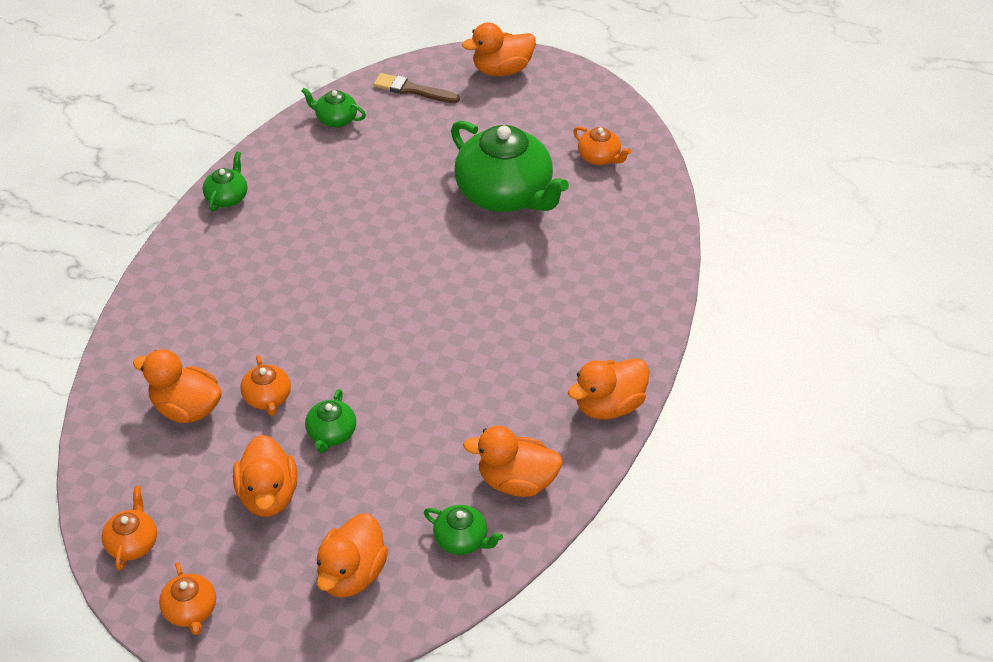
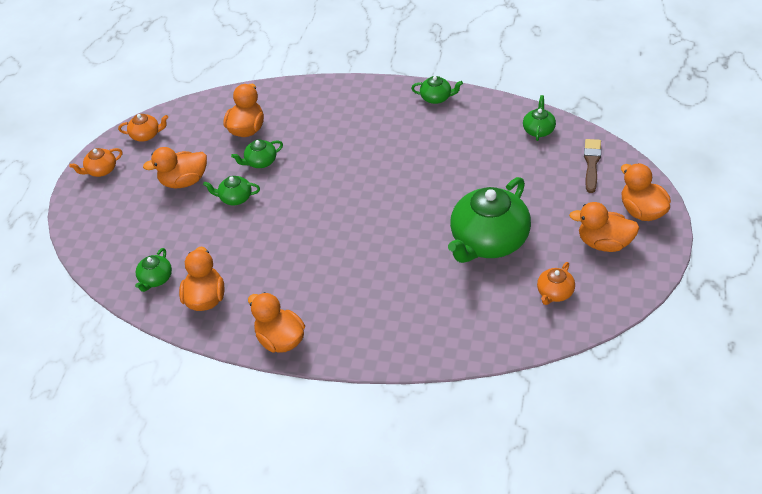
camera: 85 degrees right, 0 degrees up
(267, 398) = (260, 162): orange teapot -> green teapot
(352, 574) = (127, 232): orange duck -> orange duck (604, 243)

